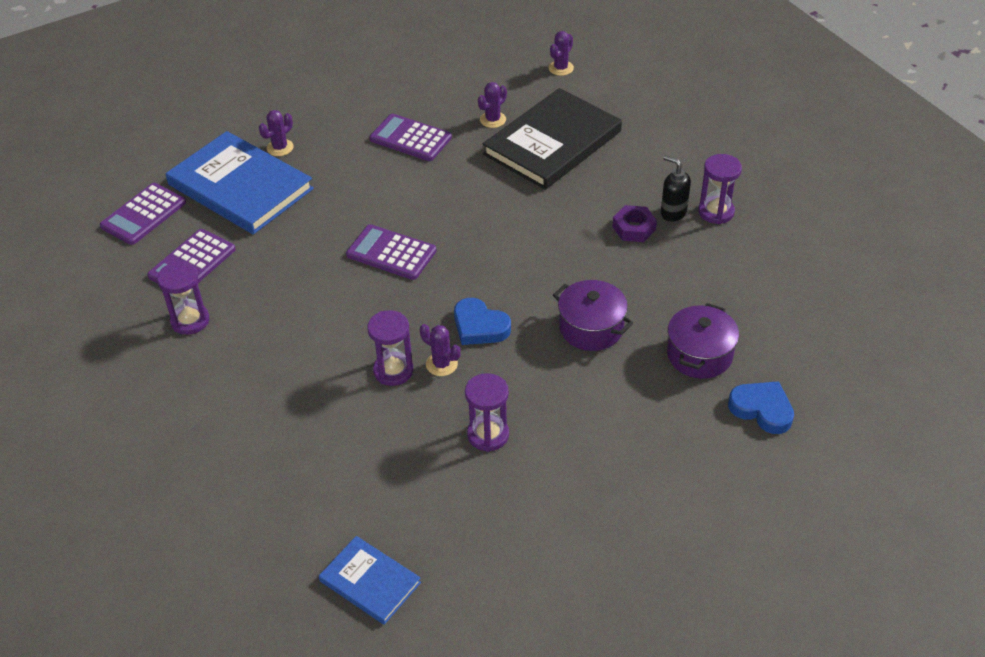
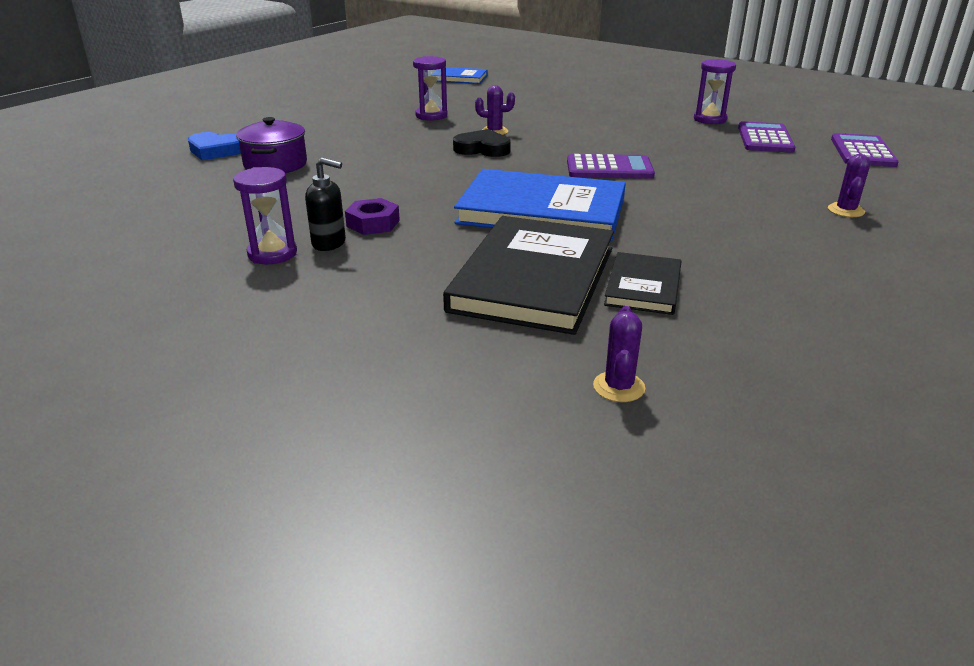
camera: 155 degrees right, 15 degrees down
(240, 187) = (821, 179): blue book -> blue book (542, 211)
(393, 371) = (528, 125): purple hourglass -> none
(410, 138) = (719, 246): purple calculator -> none
(479, 326) = (482, 149): blue heart -> black heart
(493, 120) = (643, 287): purple cactus -> black book
(591, 328) = (383, 162): purple pot -> none

